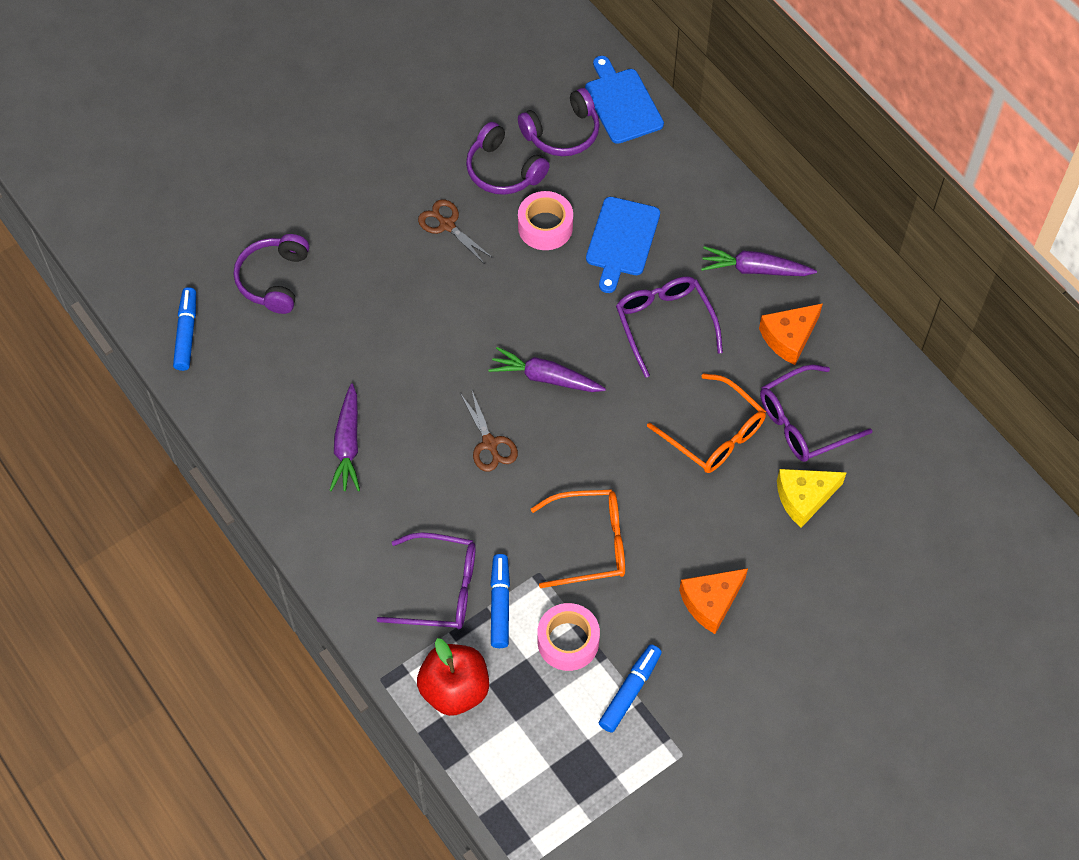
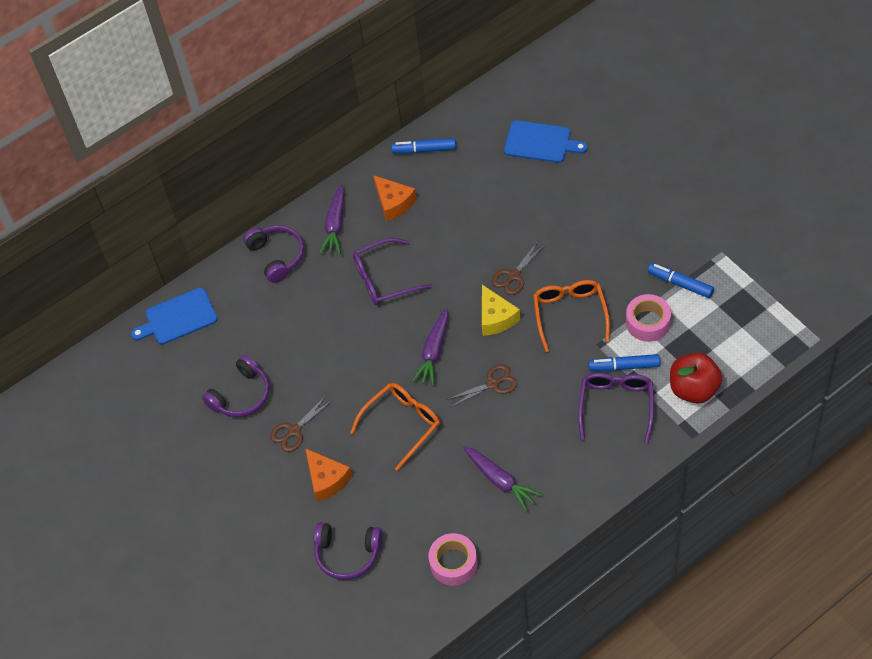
camera: 85 degrees left, 5 degrees down
(187, 333) = (401, 615): blue marker -> blue marker (424, 150)
(348, 445) = (500, 481): purple carrot -> purple carrot turned 45 degrees clockwise
(545, 227) = (296, 362): pink tape -> pink tape (453, 563)
(562, 133) = (205, 357): purple headphones -> purple headphones (277, 256)
(622, 240) = (309, 310): blue cutting board -> blue cutting board (540, 142)
(659, 478) = (513, 276): none -> brown scissors
(711, 602) = (608, 241): orange cheese -> orange cheese (327, 479)
(714, 433) = (475, 244): orange glasses -> orange glasses (401, 425)
(804, 422) = (463, 192): purple glasses -> none
(804, 498) = (523, 191): yellow cheese -> yellow cheese (496, 318)

